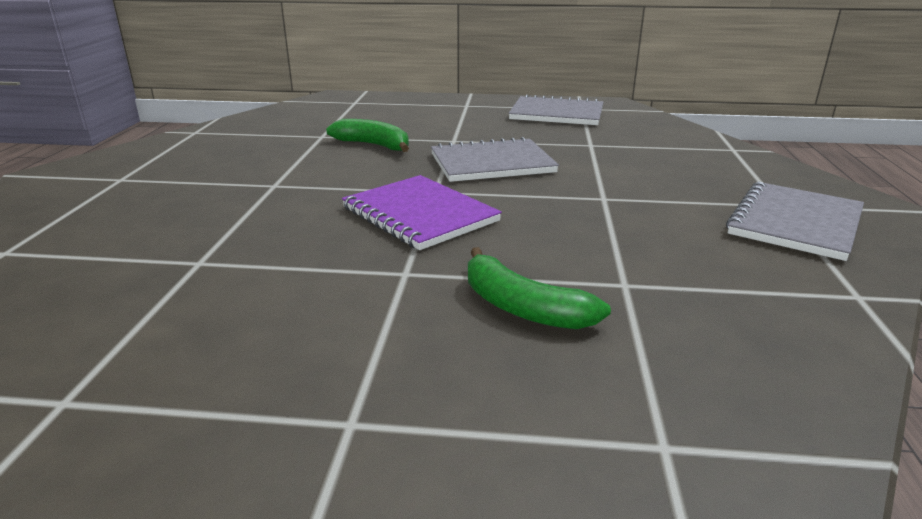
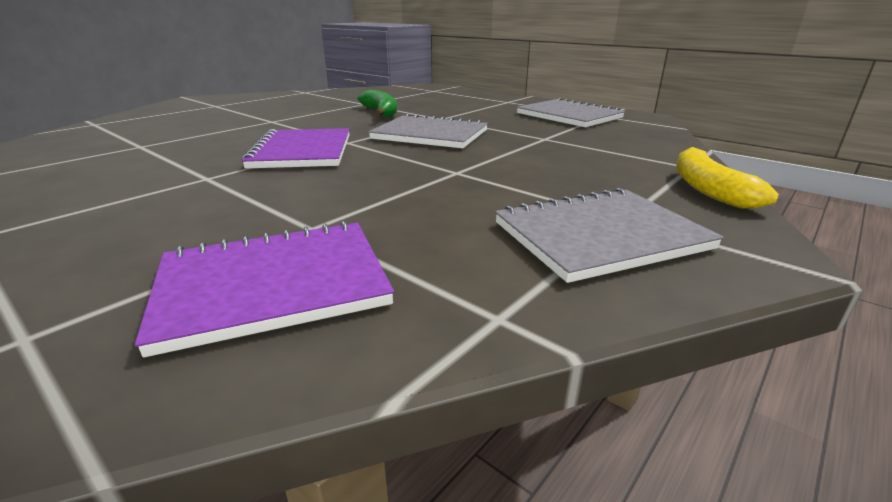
camera: 35 degrees right, 0 degrees up
(522, 307) = (207, 217): green banana -> none
(712, 333) = (273, 285): none -> purple notebook
(776, 166) = (707, 189): none -> yellow banana

